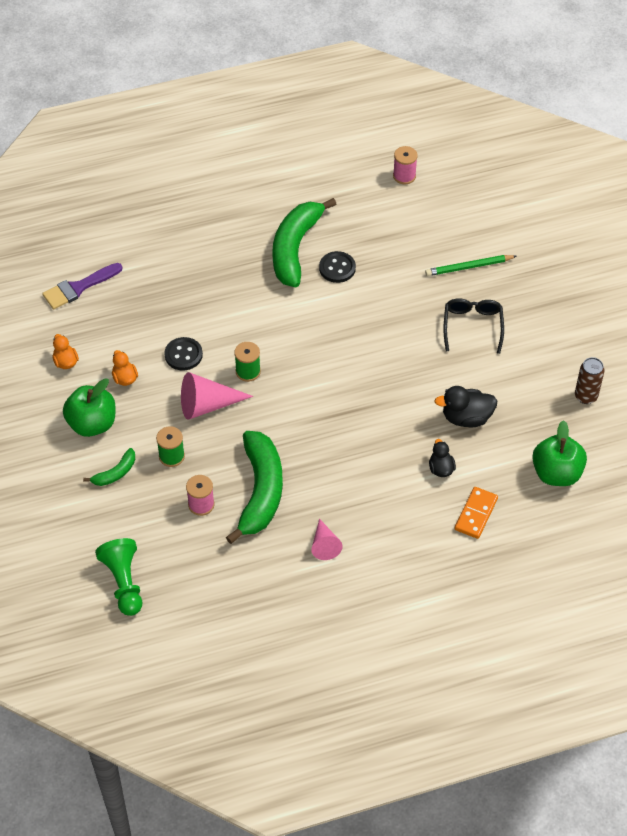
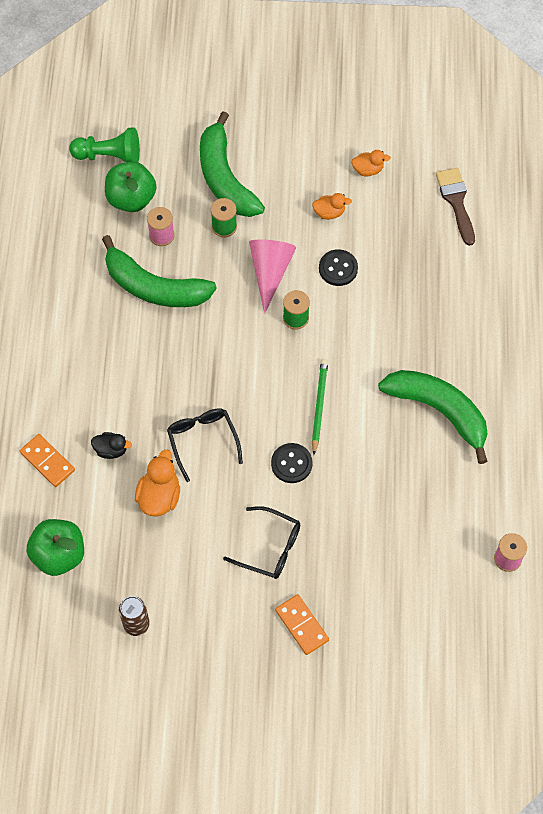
camera: 110 degrees right, 10 degrees up
(78, 288) = (456, 201): purple brush -> brown brush
(92, 423) = (287, 173): green apple -> green apple (131, 198)
(115, 473) = (225, 178): green banana -> green banana, size x2.16
(324, 545) = (74, 321): pink cone -> none
(337, 268) = (397, 442): black button -> black button (291, 464)
(399, 403) = (202, 441): none -> black glasses
(466, 417) = (159, 496): black duck -> orange duck
(469, 267) = (351, 576): green pencil -> green pencil (319, 406)
(526, 287) = (301, 625): none -> orange domino

